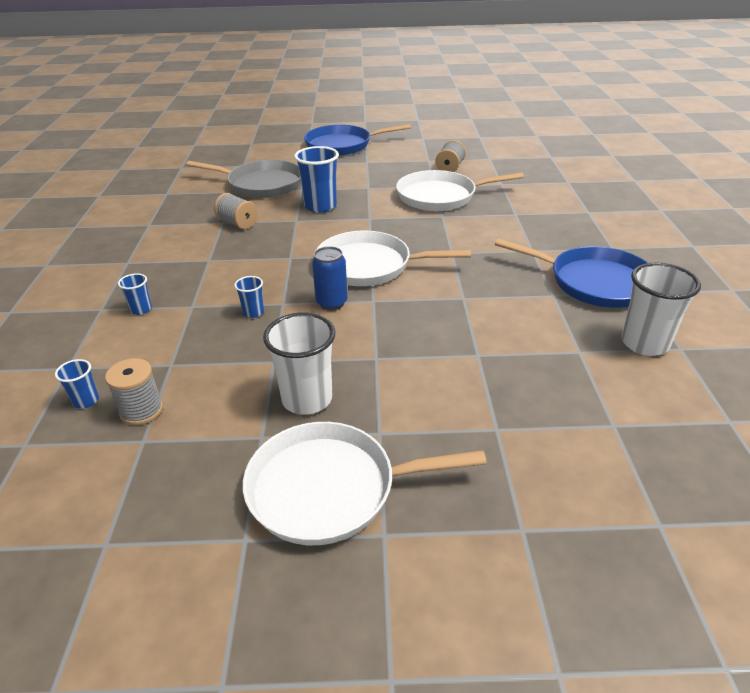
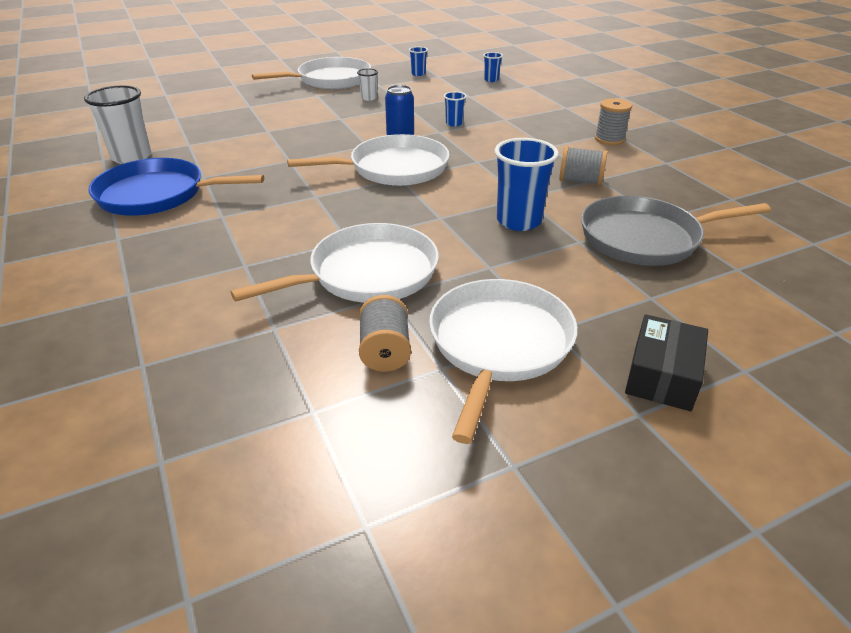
camera: 155 degrees right, 0 degrees up
(141, 309) = (537, 111): blue cup -> blue cup (418, 74)
(141, 410) = (455, 82): grey spool -> grey spool (609, 139)
(307, 399) = (369, 98): white cup -> white cup, size x0.50
(342, 145) = (662, 375): blue pan -> black box
(396, 162) = (499, 344): none -> white pan

